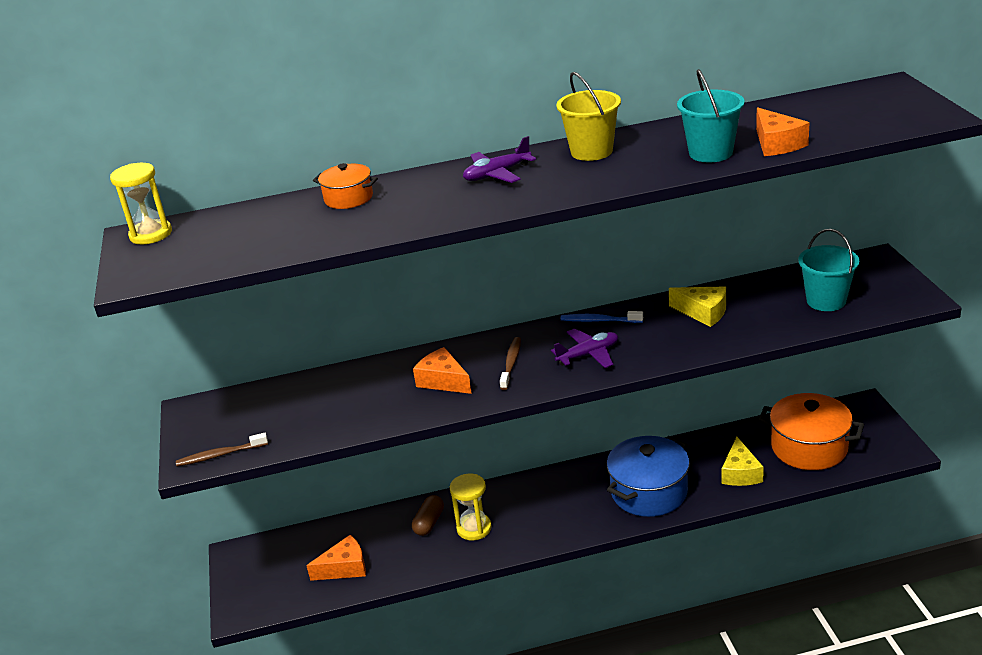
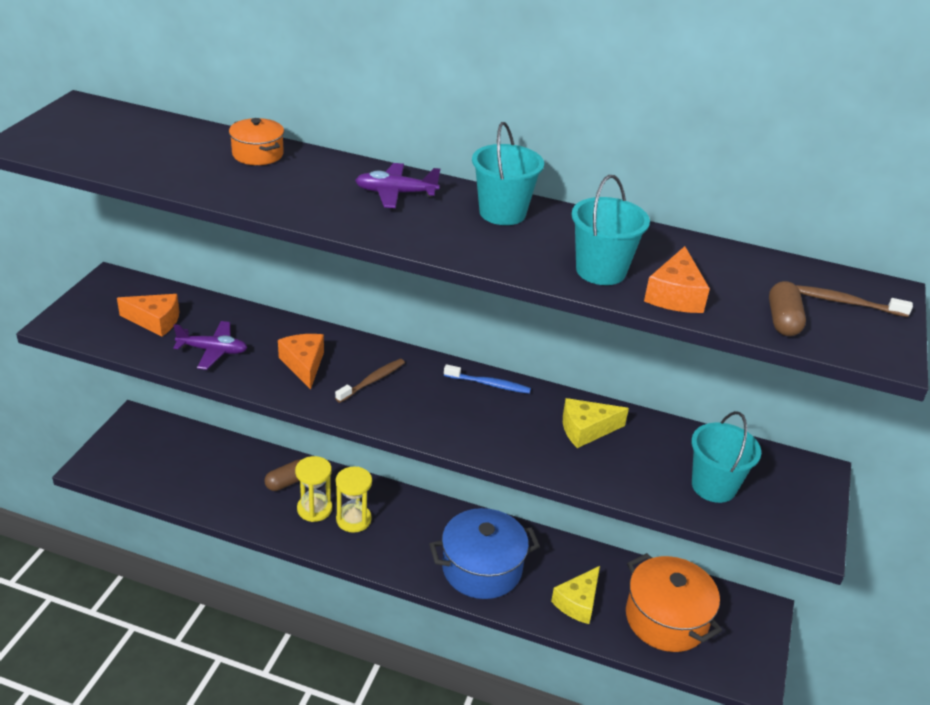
camera: 25 degrees right, 5 degrees up
(151, 234) = (89, 111): yellow hourglass -> yellow hourglass (353, 519)
(220, 455) = (84, 330): brown toothbrush -> brown toothbrush (847, 303)
(345, 568) = (192, 480): orange cheese -> orange cheese (155, 321)
(588, 355) = (441, 411): purple plane -> purple plane (213, 351)
(591, 151) = (502, 213): yellow bucket -> turquoise bucket
(599, 320) = (489, 384): blue toothbrush -> blue toothbrush turned 150 degrees clockwise
(703, 312) = (586, 430): yellow cheese -> yellow cheese turned 105 degrees clockwise
(859, 127) = (782, 320): none -> brown capsule

